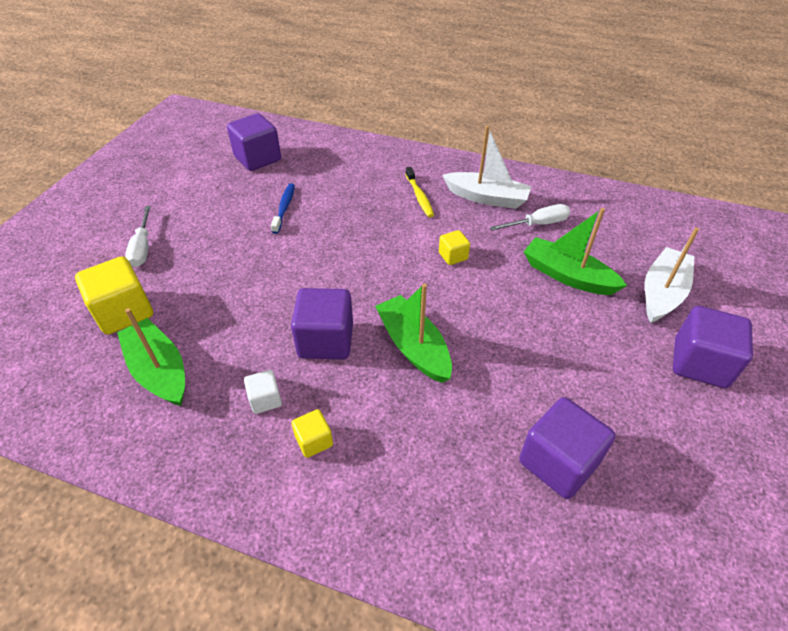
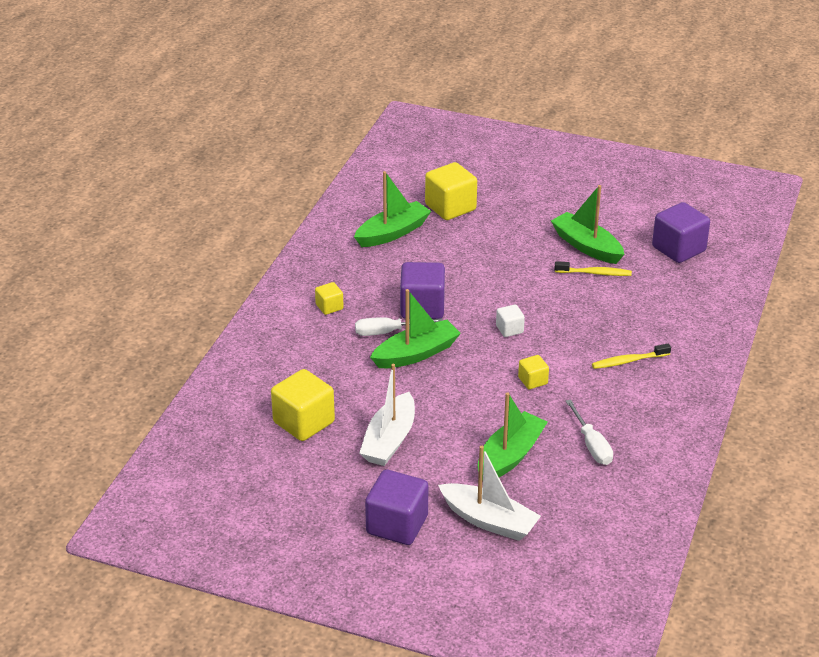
camera: 90 degrees right, 10 degrees down
(143, 247) = (527, 203): white screwdriver -> white screwdriver (387, 332)
(238, 210) = (586, 246): none -> green boat
(265, 399) = (365, 283): white cube -> white cube (509, 329)
(284, 208) = (595, 273): blue toothbrush -> yellow toothbrush
(487, 198) = (634, 411): white boat -> white boat (389, 440)
(558, 462) = (304, 422): purple cube -> yellow cube

